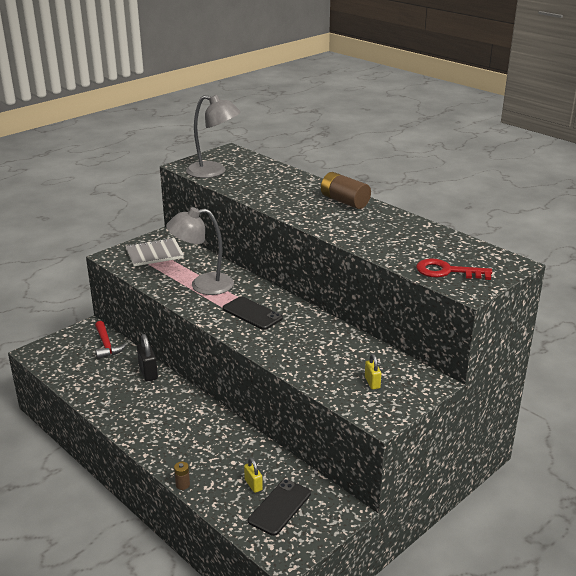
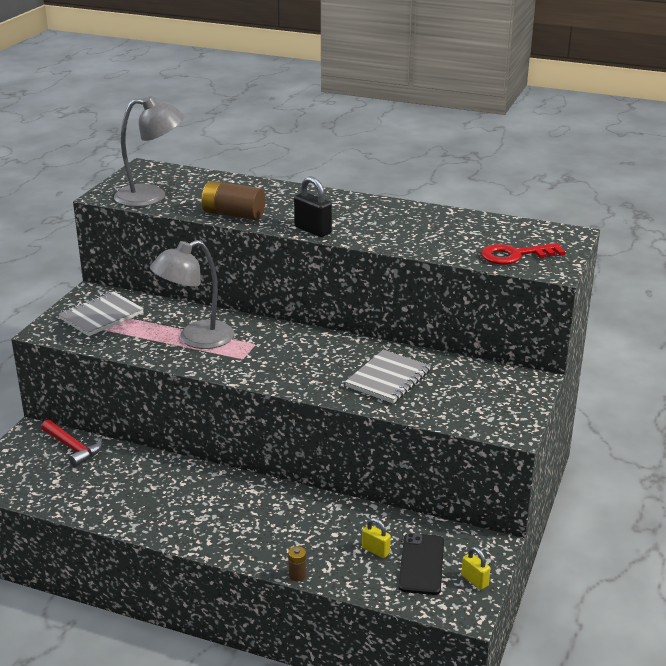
camera: 25 degrees left, 0 degrees up
(148, 373) = (154, 466): black padlock -> black padlock (312, 230)
(252, 313) = (283, 357): black phone -> none
(316, 350) = (388, 379): none -> grey notebook
(344, 201) = (339, 203): brown battery -> brown battery (233, 215)
(372, 383) = (474, 397): yellow padlock -> yellow padlock (474, 580)

